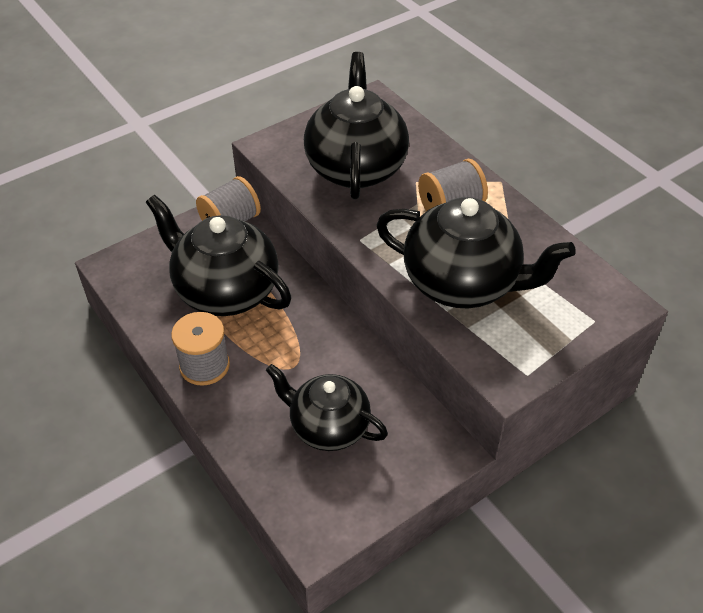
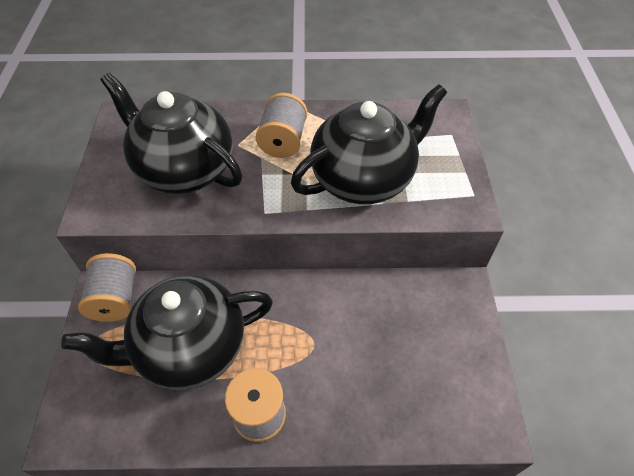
camera: 55 degrees left, 5 degrees up
(328, 427) = (392, 354): black teapot -> none

